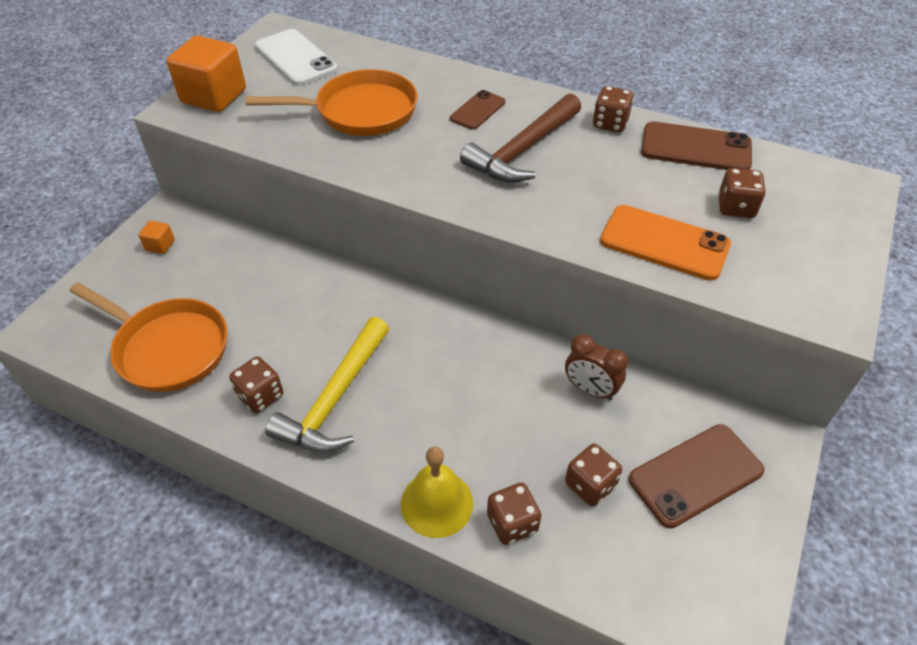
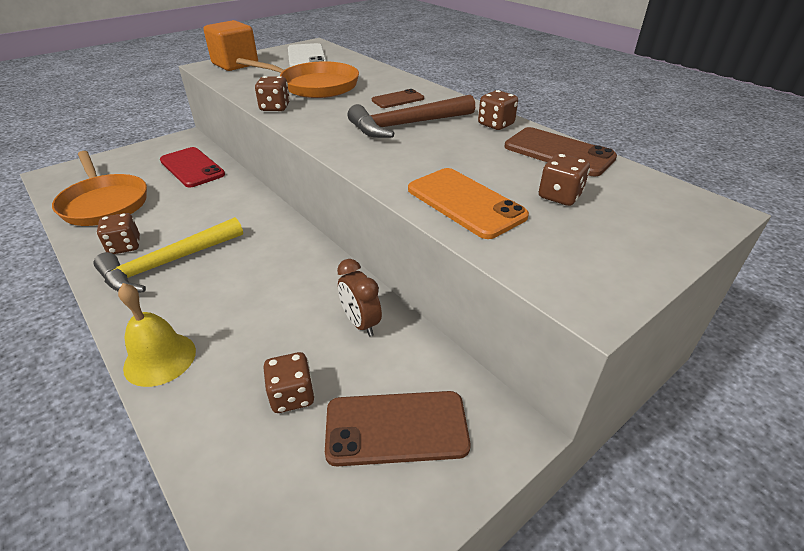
camera: 25 degrees right, 10 degrees down
(160, 245) = (162, 152): orange cube -> none
(227, 258) = (192, 167): none -> red phone
(512, 523) = (199, 398): brown dice -> brown dice (275, 107)

